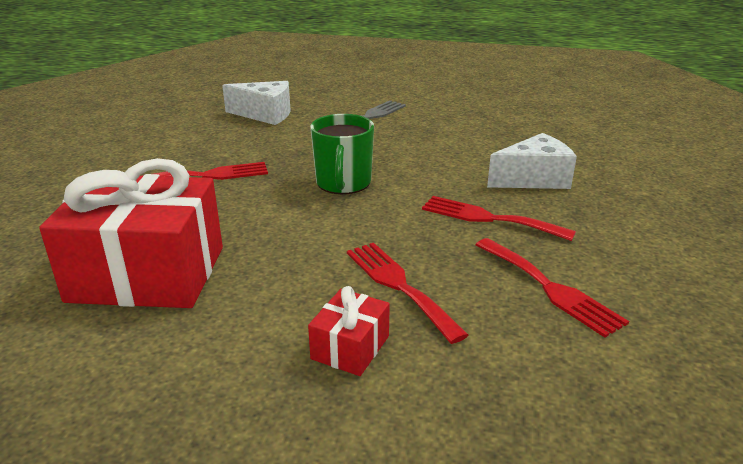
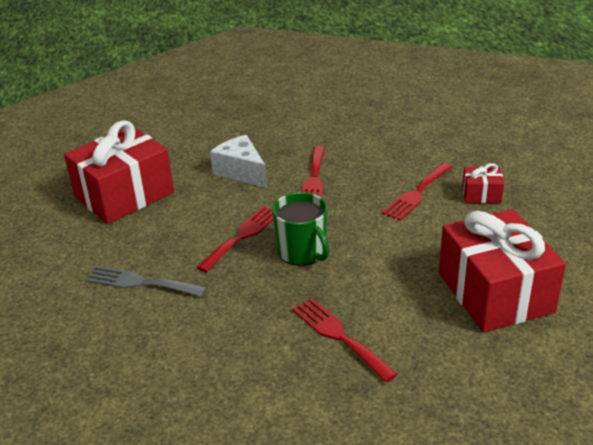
camera: 110 degrees left, 5 degrees up
(265, 114) = (161, 364): white cheese -> none
(343, 183) = (302, 252): green mug -> green mug turned 75 degrees clockwise
(517, 123) = (124, 195): none -> red gift
(550, 288) = (378, 150): red fork -> red fork (242, 236)

